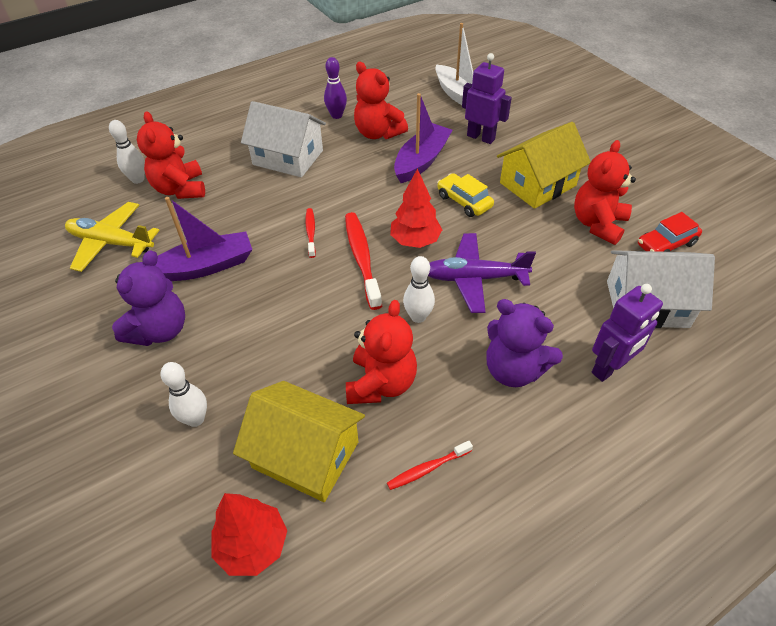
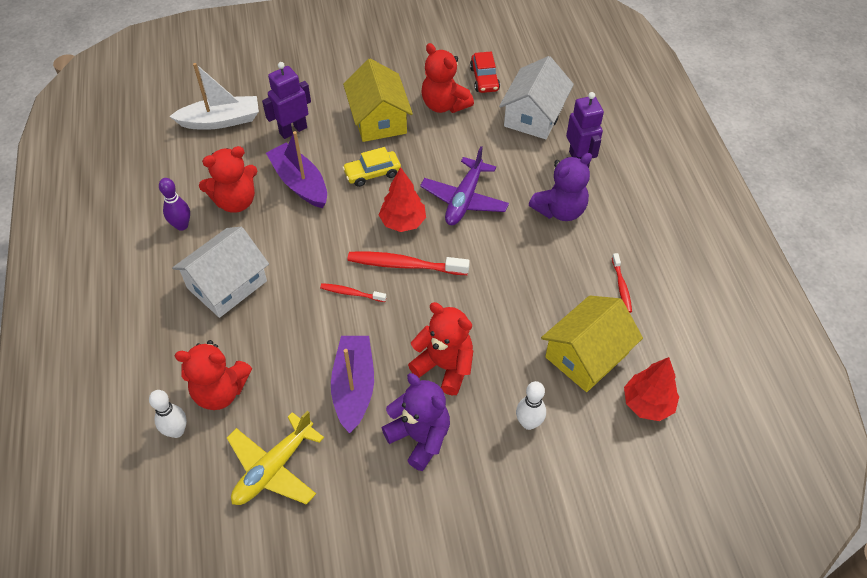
camera: 70 degrees left, 5 degrees up
(381, 383) = (541, 291): red teddy bear -> red teddy bear (444, 366)
(418, 317) = (487, 248): white bowling pin -> none

